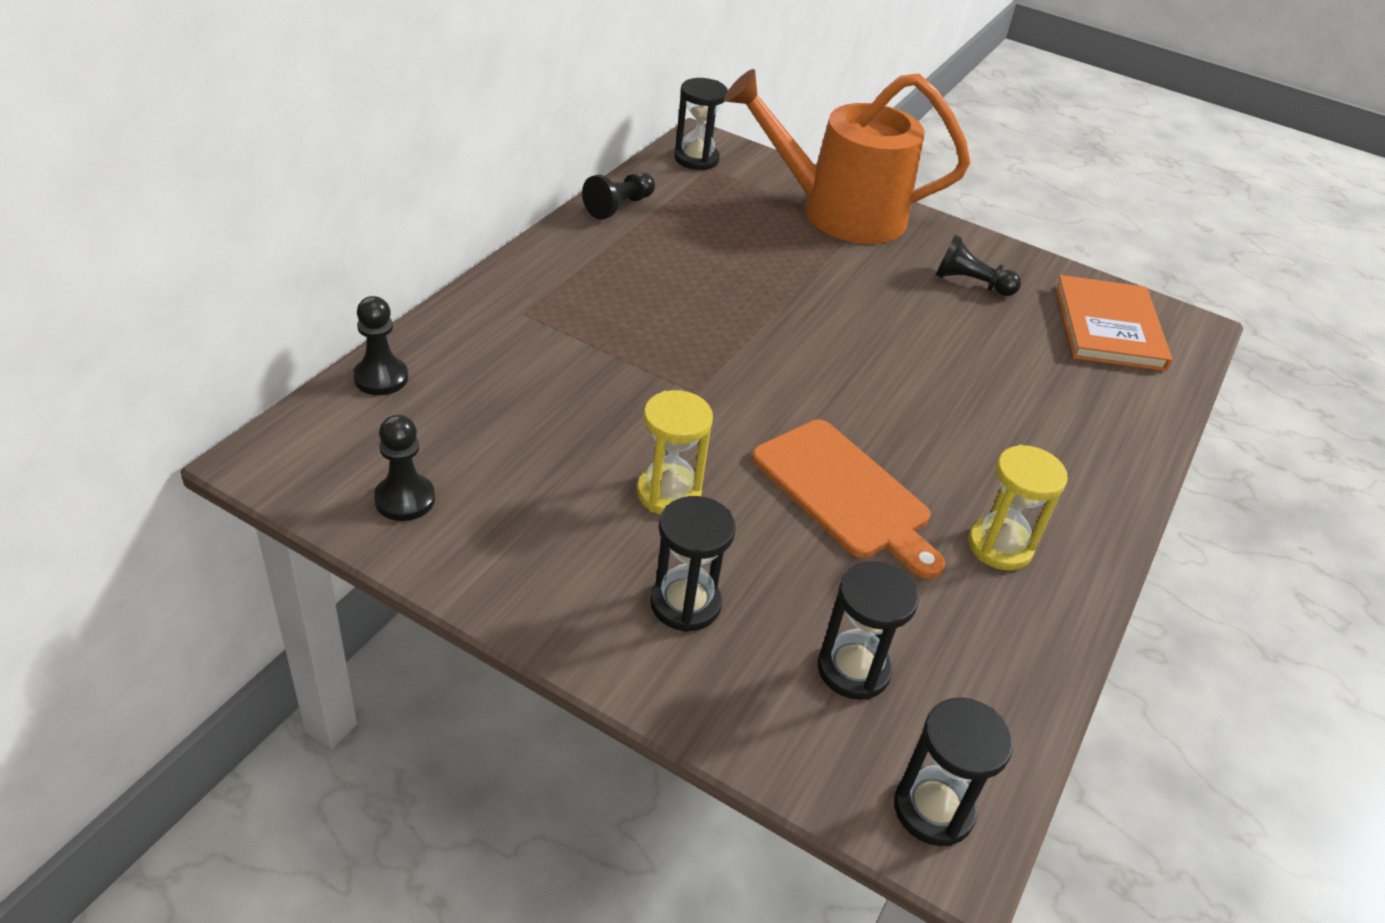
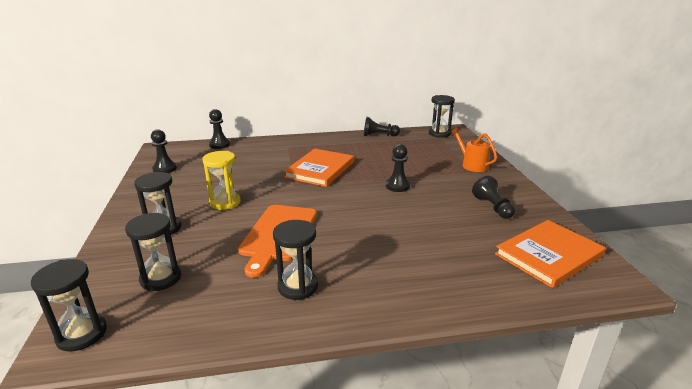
camera: 55 degrees right, 15 degrees down
(672, 336) = (320, 169): none -> orange book
(824, 308) = (397, 186): none -> black pawn
(839, 213) = (472, 165): orange watering can -> orange watering can, size x0.45
(999, 546) = (298, 286): yellow hourglass -> black hourglass

